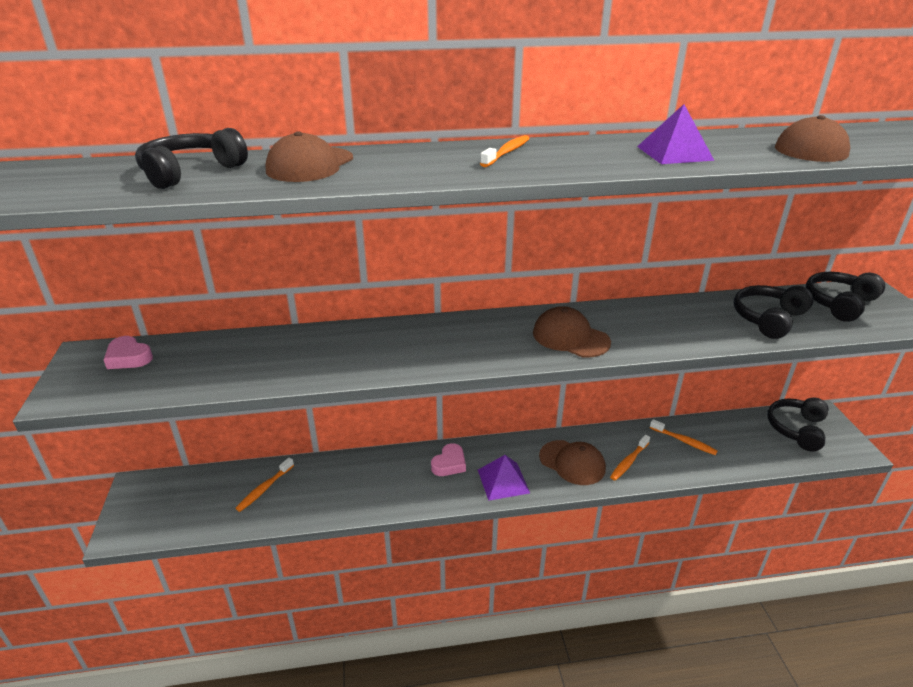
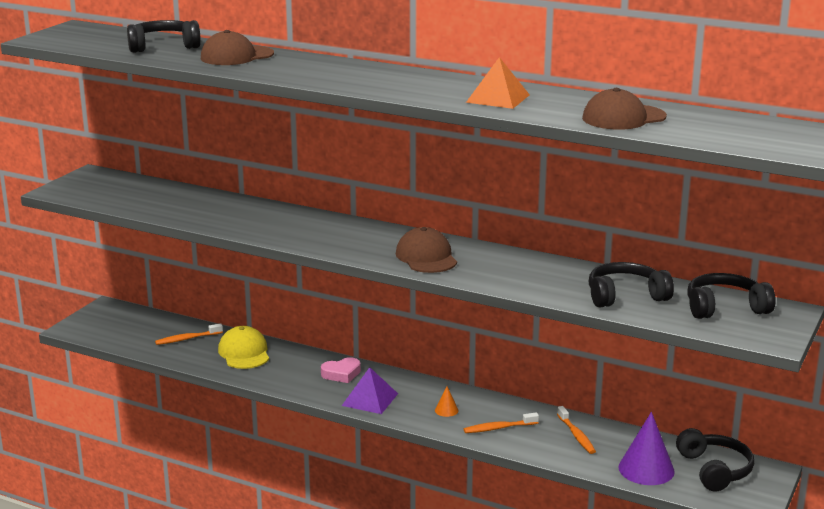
camera: 35 degrees right, 10 degrees down
(128, 357) = (114, 182): pink heart -> none
(338, 480) = (244, 353): none -> yellow cap
(507, 152) = (378, 74): orange toothbrush -> none
(572, 462) = (446, 410): brown cap -> orange cone
(674, 153) = (498, 98): purple pyramid -> orange pyramid
(762, 451) = (646, 469): none -> purple cone
(796, 429) = (714, 470): black headphones -> black headphones turned 105 degrees clockwise

